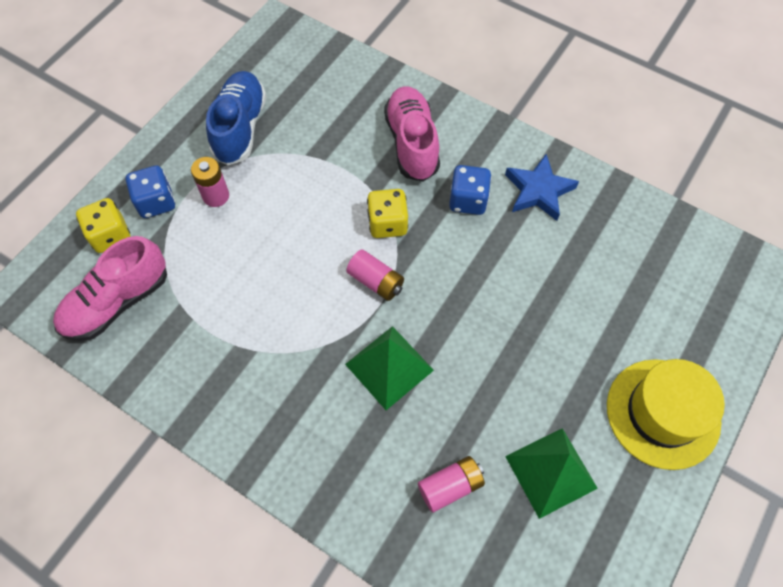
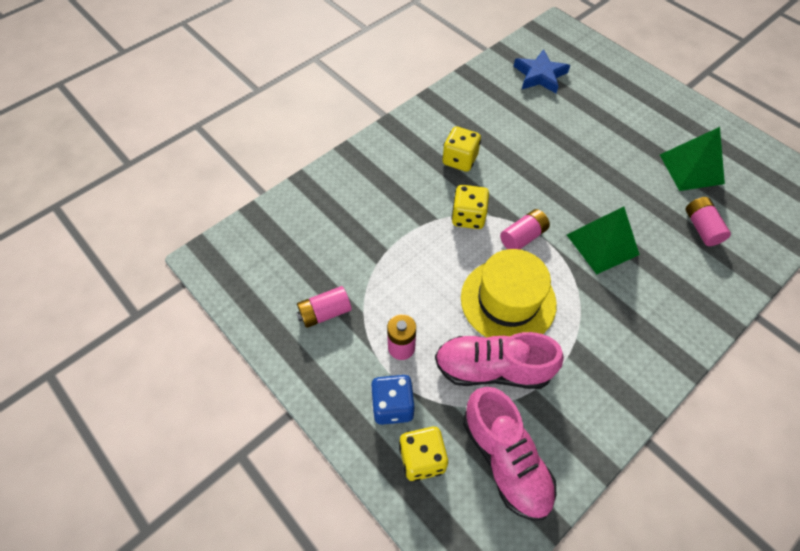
camera: 75 degrees left, 5 degrees down
(240, 128) = (325, 312): blue shoe -> pink battery
(412, 143) = (391, 182): pink shoe -> pink shoe (492, 369)
(468, 200) = (459, 160): blue dice -> yellow dice
(538, 191) = (462, 116): blue star -> blue star (540, 75)
(663, 413) = (651, 102): yellow hat -> yellow hat (508, 300)

